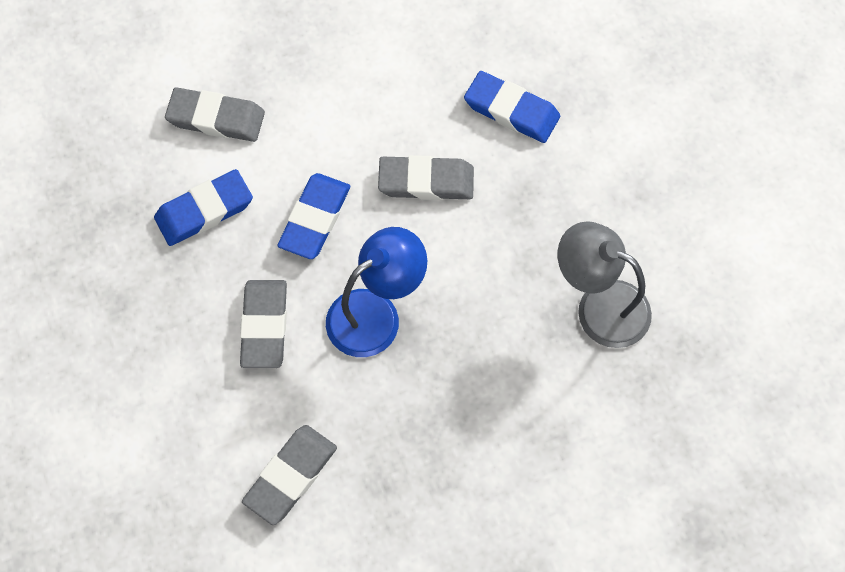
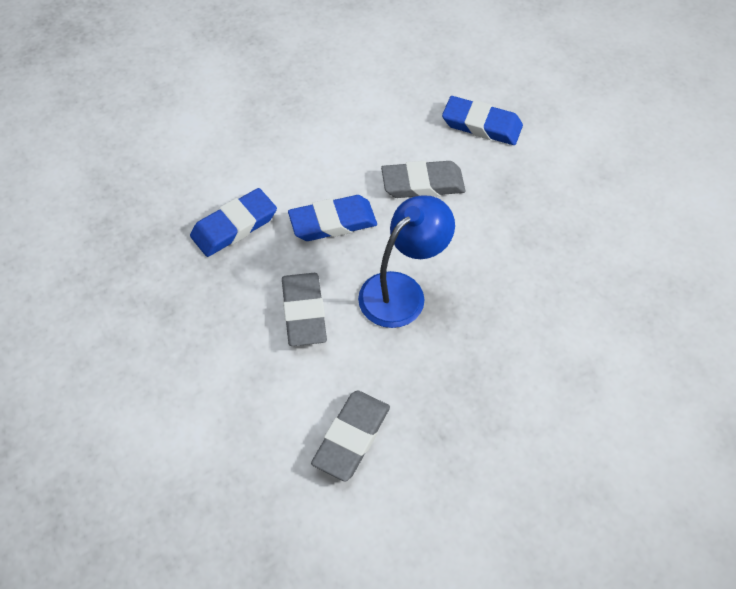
camera: 10 degrees left, 10 degrees down
(216, 118) = (233, 155): grey eraser -> none
(314, 219) = (332, 222): blue eraser -> blue eraser turned 60 degrees clockwise
(599, 306) = (593, 262): grey lamp -> none

